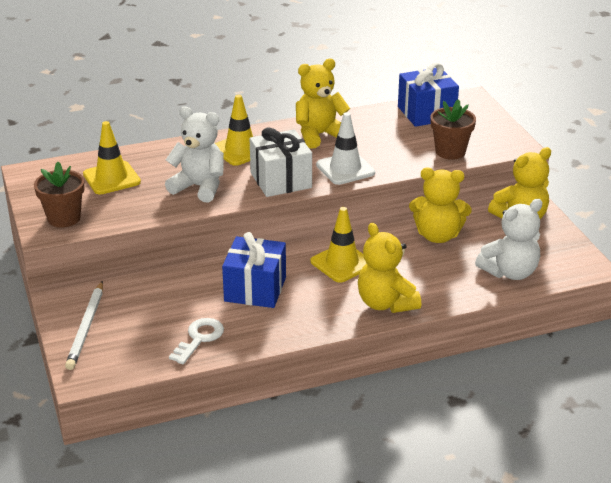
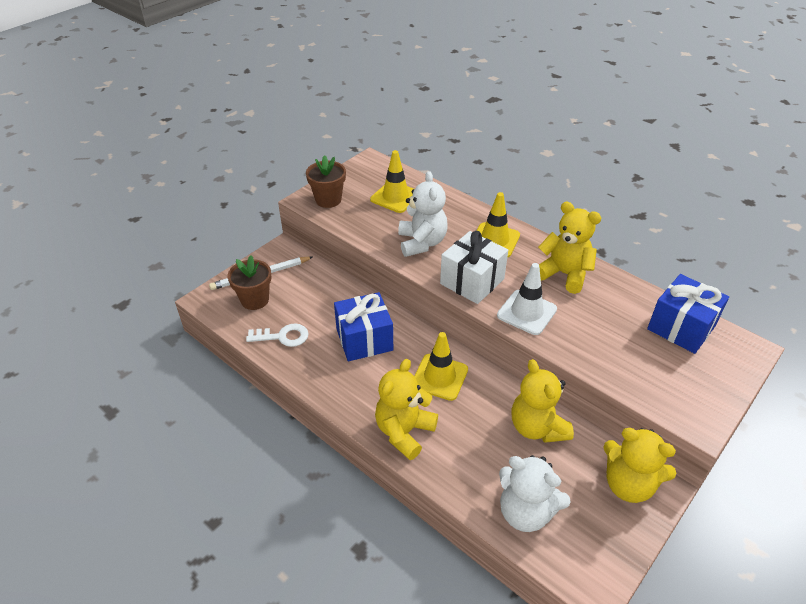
camera: 60 degrees right, 10 degrees up
(450, 152) = (630, 373): brown flower pot -> brown flower pot (255, 300)

